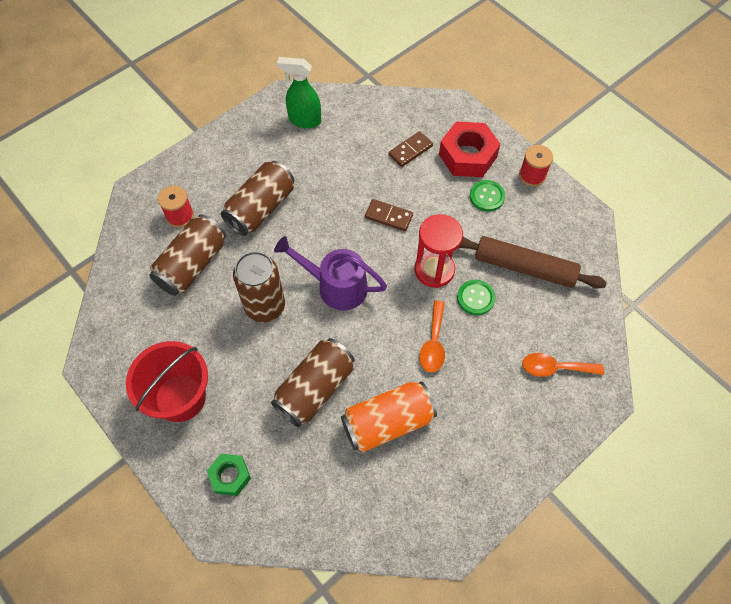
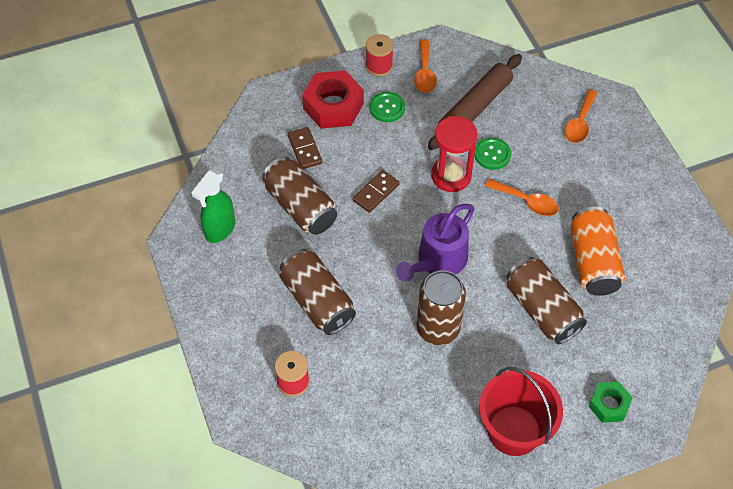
camera: 70 degrees left, 5 degrees down
(192, 265) = (362, 384): brown can -> brown can (300, 207)
(544, 214) = (424, 73): none -> orange spoon

